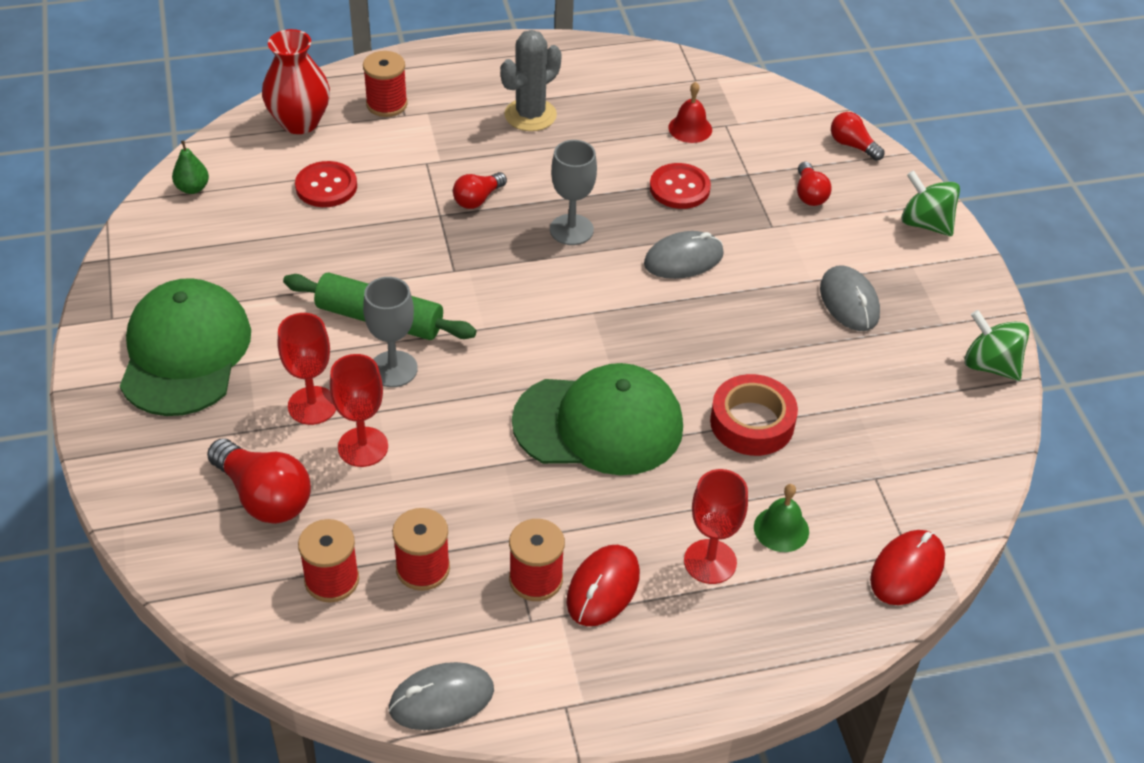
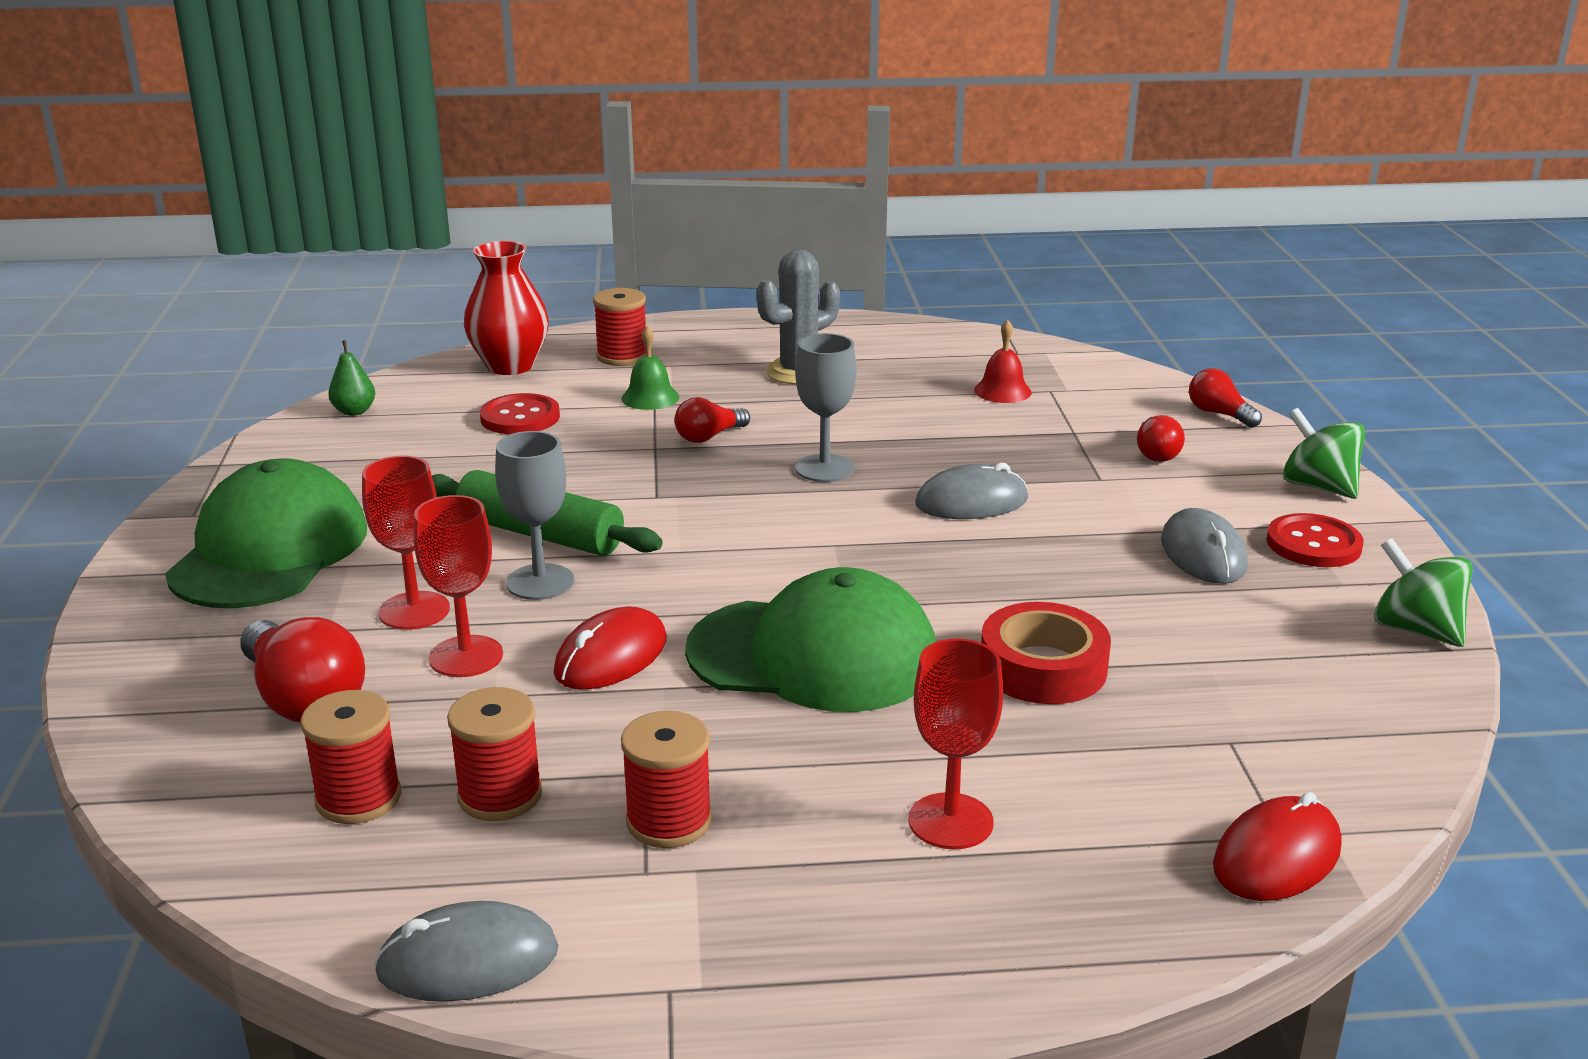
camera: 10 degrees right, 20 degrees down
(603, 588) = (772, 840): red mouse -> red mouse (611, 657)
(679, 188) = (978, 439): red button -> red button (1313, 544)
(781, 529) = (1072, 791): green bell -> green bell (650, 397)

